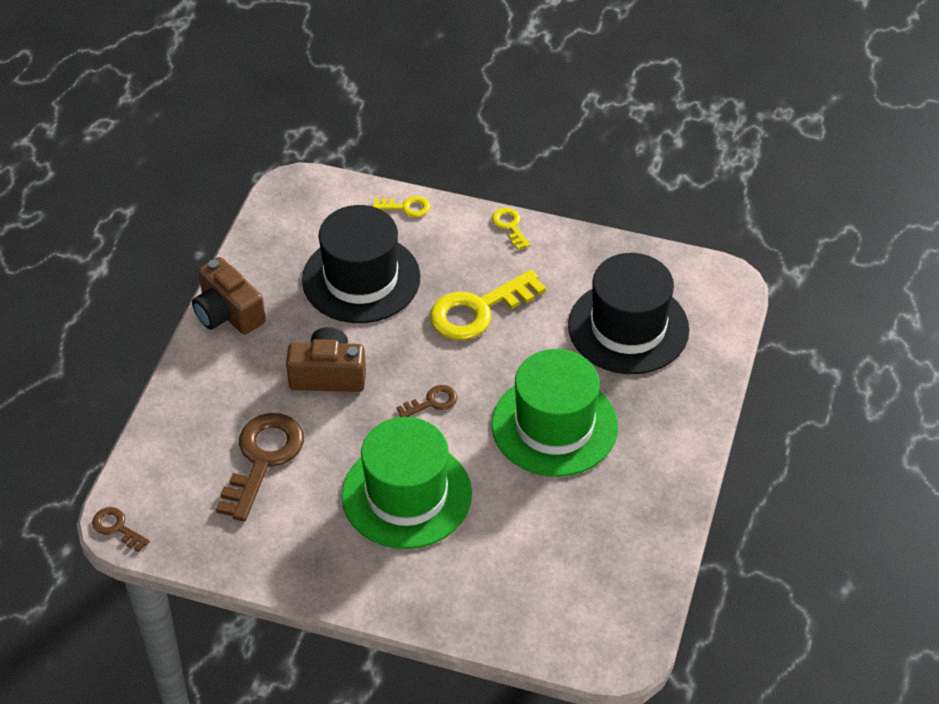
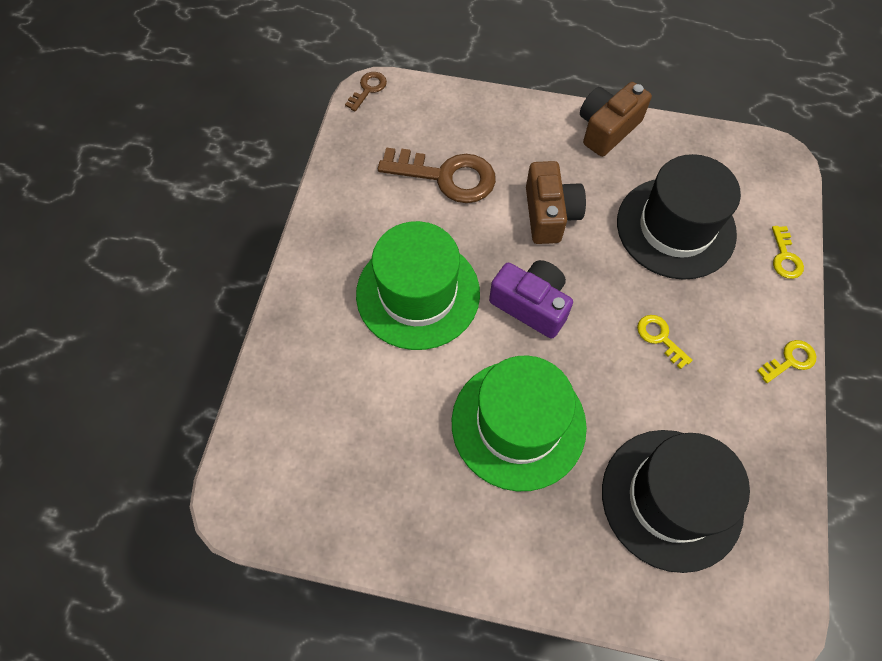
camera: 85 degrees right, 15 degrees up
(432, 402) = (531, 305): brown key -> purple camera
(478, 310) = (660, 338): yellow key -> yellow key, size x0.49

